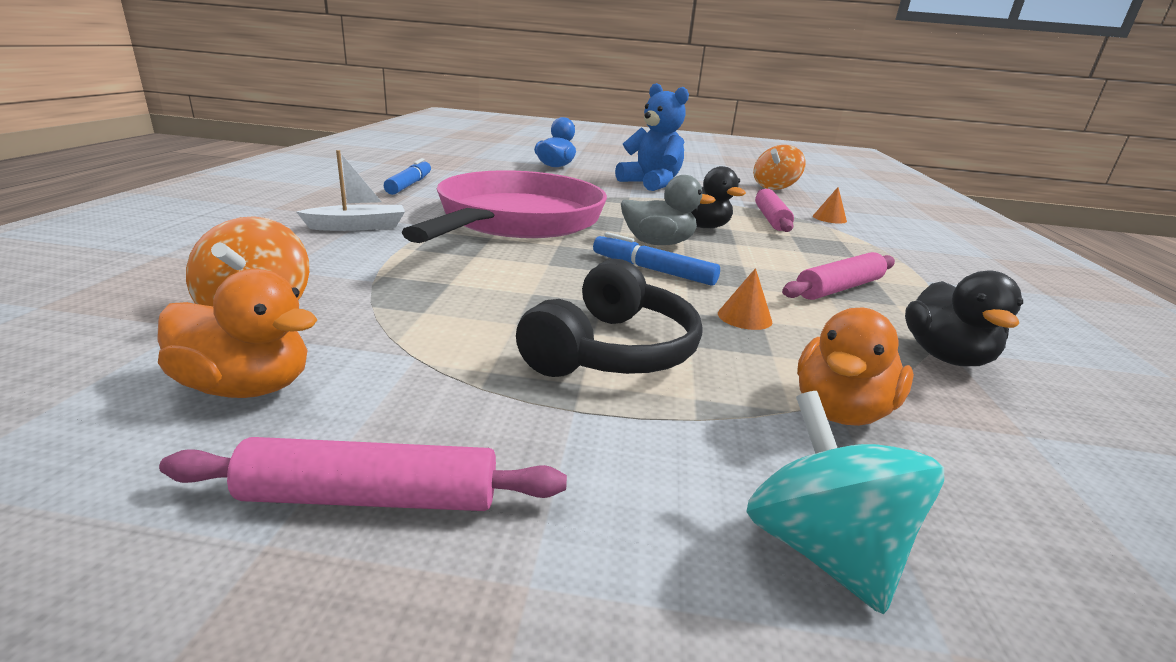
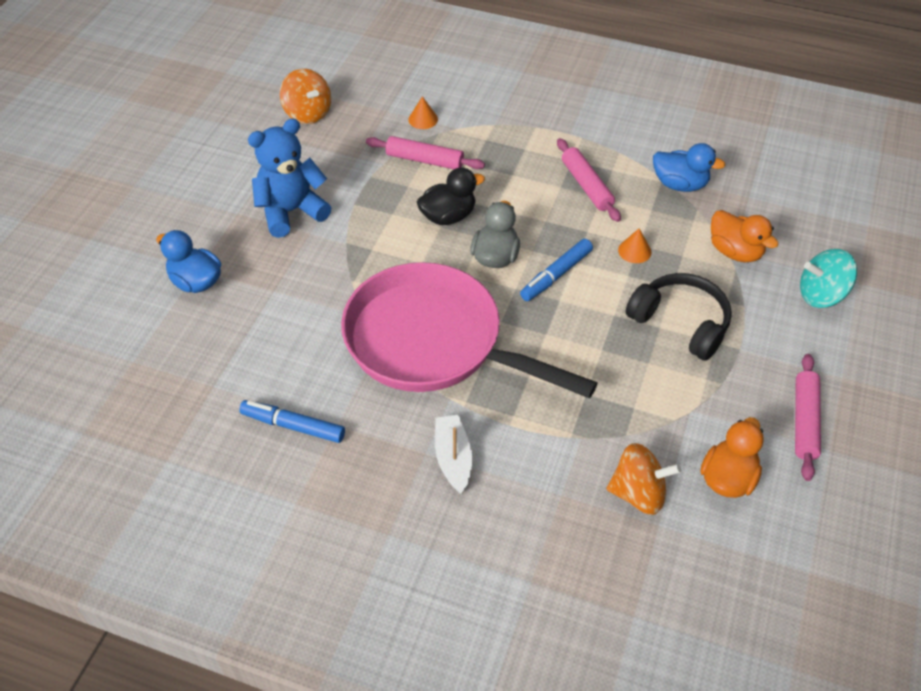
camera: 75 degrees left, 25 degrees up
(945, 356) = (680, 184): black duck -> blue duck

